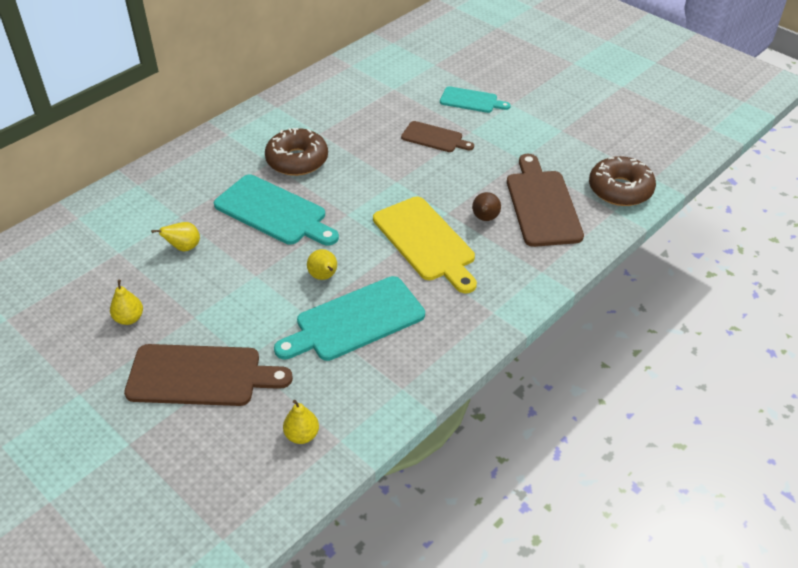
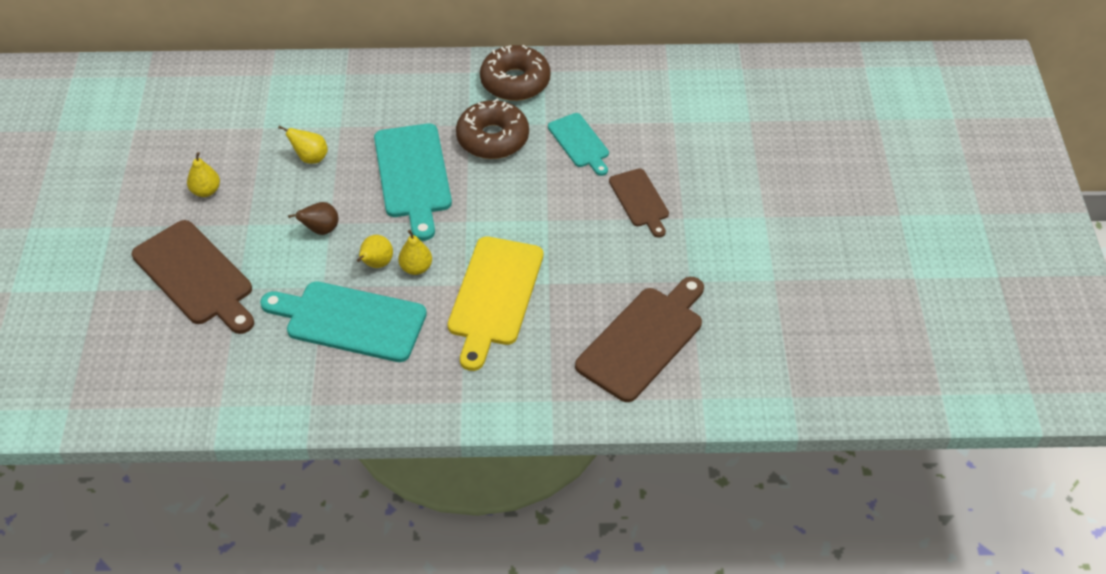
camera: 45 degrees right, 5 degrees up
(302, 435) = (201, 379): yellow pear -> yellow pear (416, 268)
(471, 100) = (730, 185): turquoise cutting board -> turquoise cutting board (580, 143)
(485, 219) = (573, 314): brown pear -> brown pear (321, 230)
(620, 189) = (740, 382): brown donut -> brown donut (515, 82)

